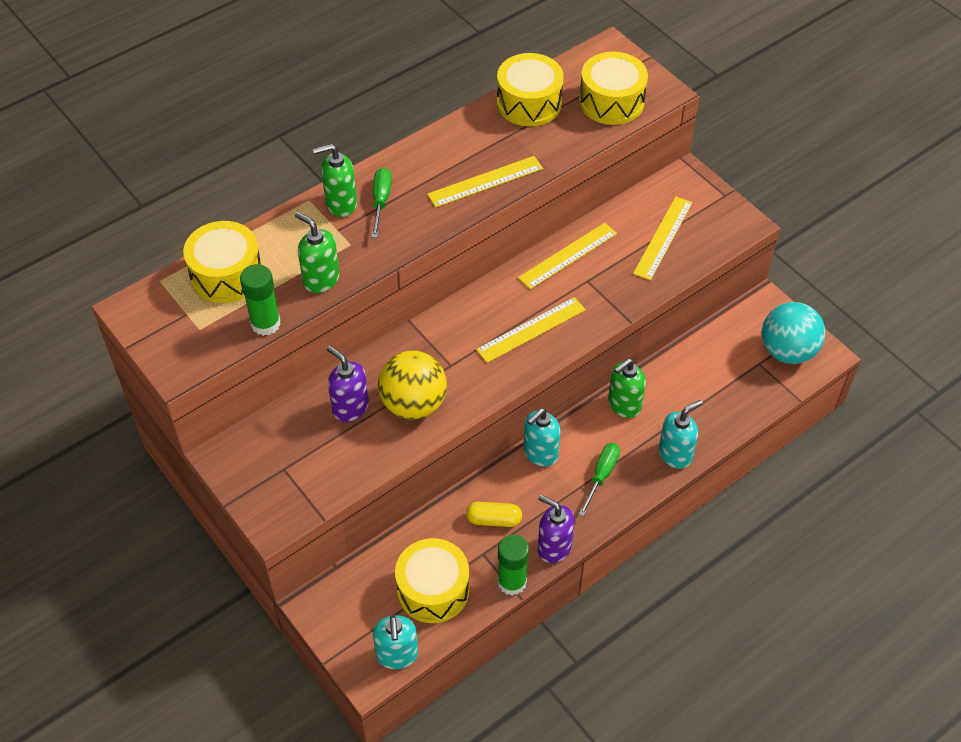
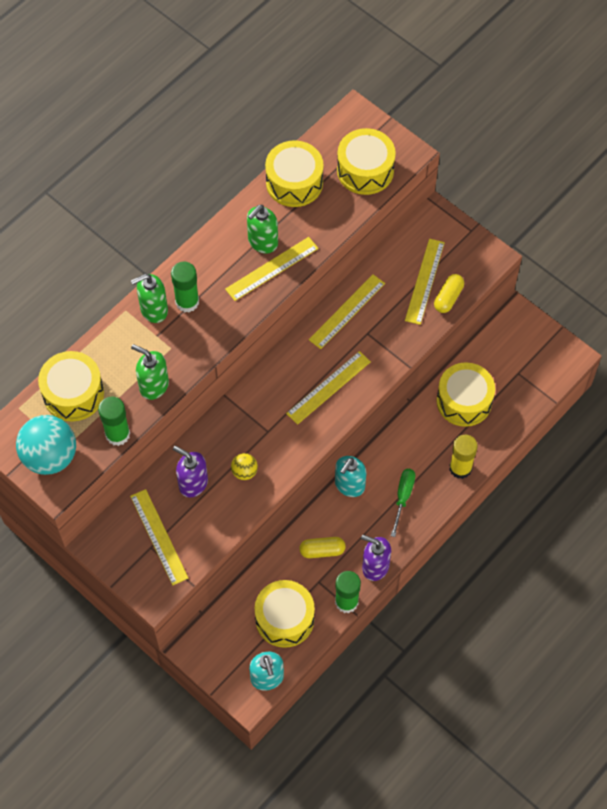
camera: 10 degrees left, 10 degrees up
(295, 459) = (158, 537): none -> yellow ruler
(381, 201) = (187, 302): green screwdriver -> green glue stick
(413, 404) = (244, 472): yellow ball -> yellow ball, size x0.48
(624, 405) = (411, 430): green soap dispenser -> green soap dispenser (262, 242)
(675, 454) = (460, 468): turquoise soap dispenser -> yellow glue stick
(688, 258) = (448, 298): none -> yellow capsule
(691, 383) = (464, 401): none -> yellow drum
(787, 351) = (540, 358): turquoise ball -> turquoise ball (50, 456)

